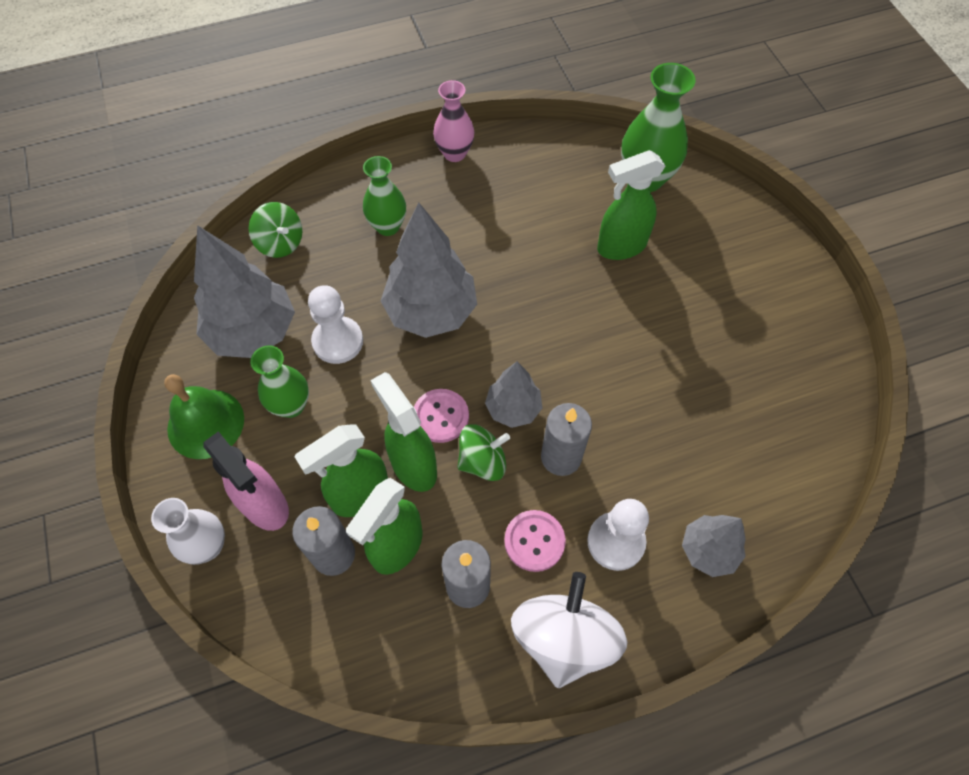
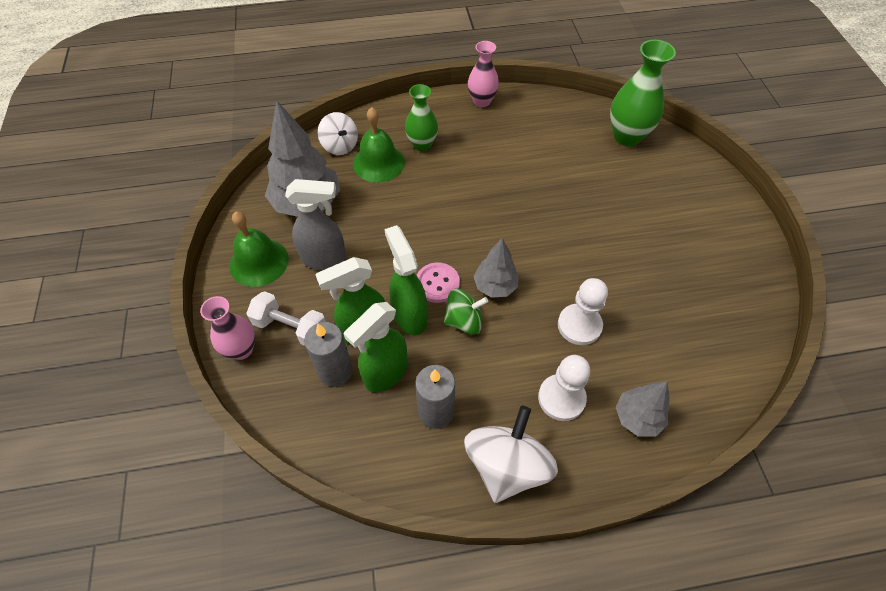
camera: 10 degrees right, 5 degrees down
(208, 546) = (241, 349): white vase -> pink vase
(265, 506) = (291, 327): pink spray bottle -> white dumbbell
(280, 243) = (340, 146): green spinning top -> white spinning top
(291, 405) = (325, 259): green vase -> grey spray bottle
(336, 260) = (378, 163): none -> green bell
(338, 341) = (369, 219): white pawn -> white pawn (579, 325)
(431, 312) = (444, 208): grey tree -> none
(534, 541) = (495, 387): pink button -> none
(561, 457) = (527, 327): grey candle -> none
(620, 247) = (600, 182): green spray bottle -> none

